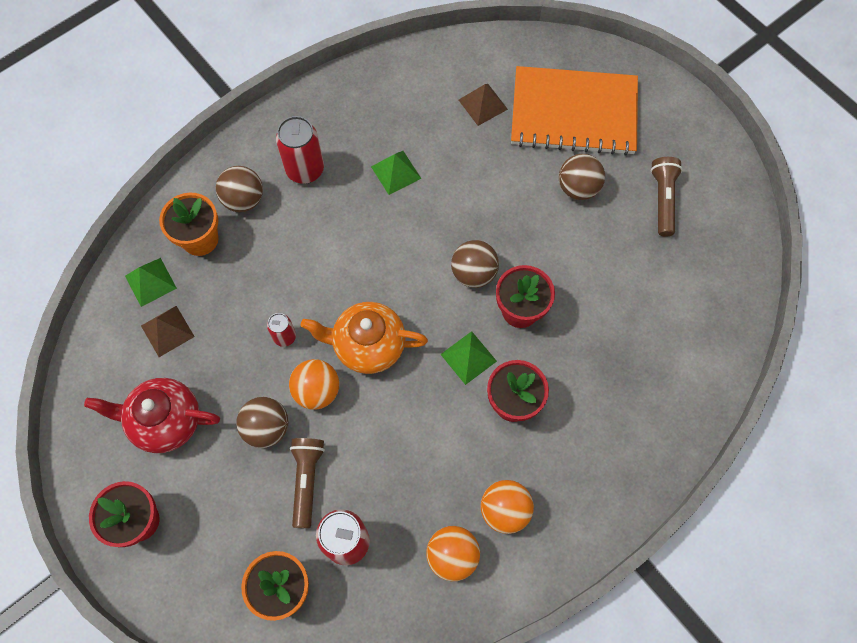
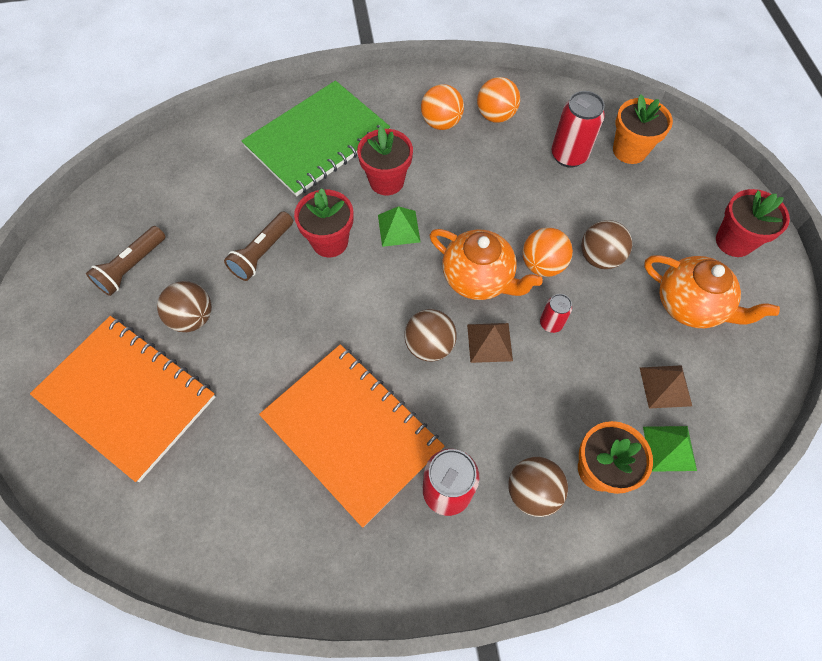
camera: 150 degrees left, 5 degrees down
(165, 421) = (690, 305): red teapot -> orange teapot
(307, 481) = (582, 206): brown flashlight -> brown flashlight (262, 253)
(396, 172) = (352, 432): green pyramid -> orange notebook
(473, 273) = (346, 291): brown ball -> brown ball (429, 345)
(483, 104) = (206, 462): brown pyramid -> brown pyramid (489, 342)
(613, 413) = (317, 140): none -> green notebook

